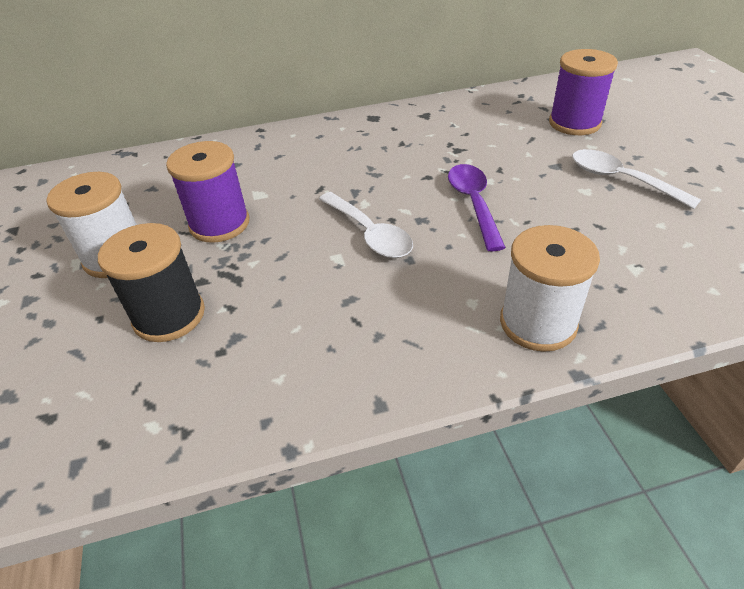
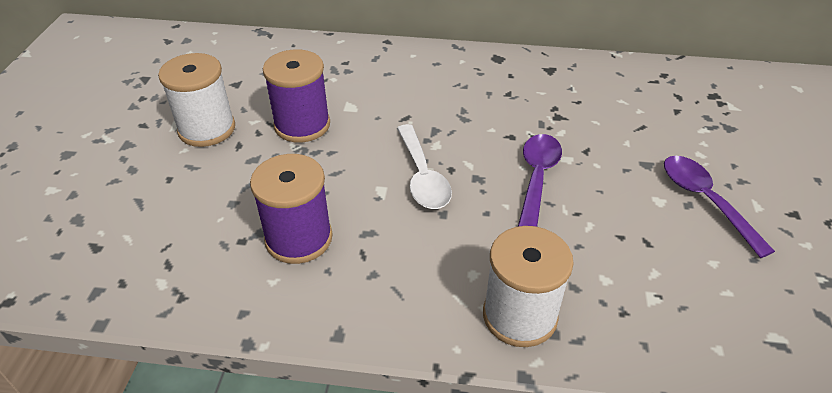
camera: 20 degrees right, 0 degrees up
(169, 316) = (220, 195): black spool -> none
(574, 123) = (699, 123): purple spool -> purple spool (299, 238)
(621, 180) = (705, 201): white spoon -> purple spoon

